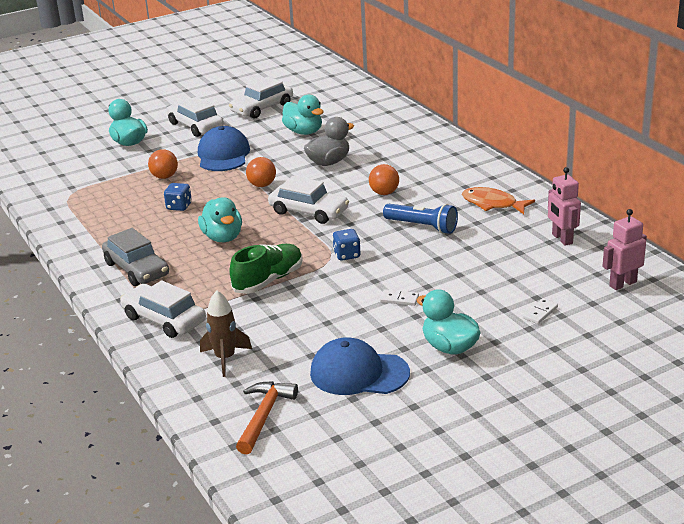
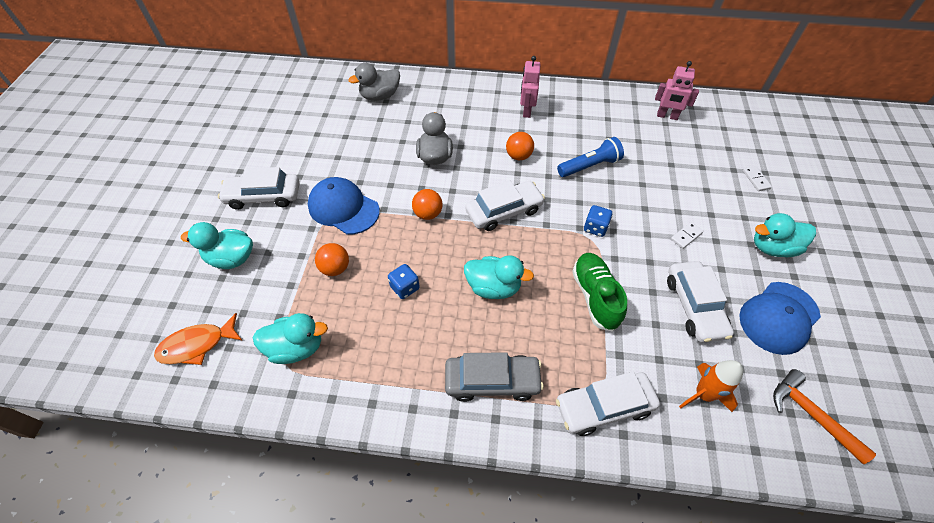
camera: 55 degrees left, 25 degrees up
(225, 358) = (703, 394): brown rocket -> orange rocket
(262, 108) = (289, 140): white car -> white car (694, 306)
(304, 132) = (365, 141): turquoise duck -> turquoise duck (296, 347)
(365, 114) = (380, 96): none -> grey duck
(492, 204) = (590, 117): orange fish -> orange fish (197, 345)
(622, 284) = (745, 126): pink robot -> pink robot (526, 111)

